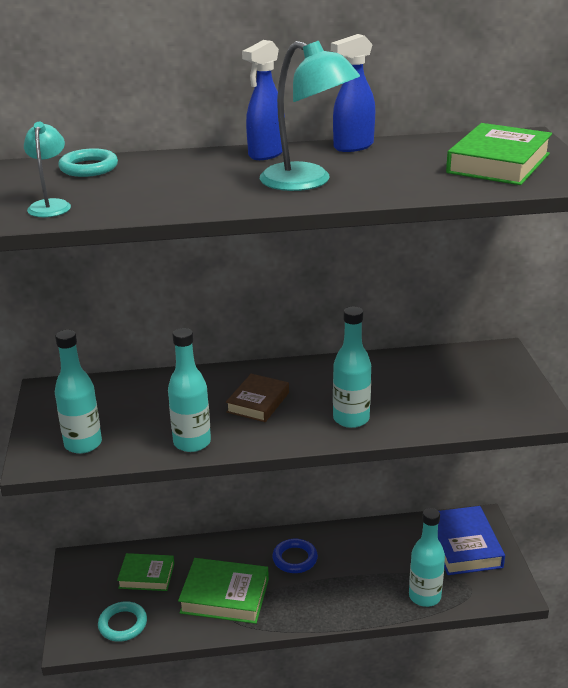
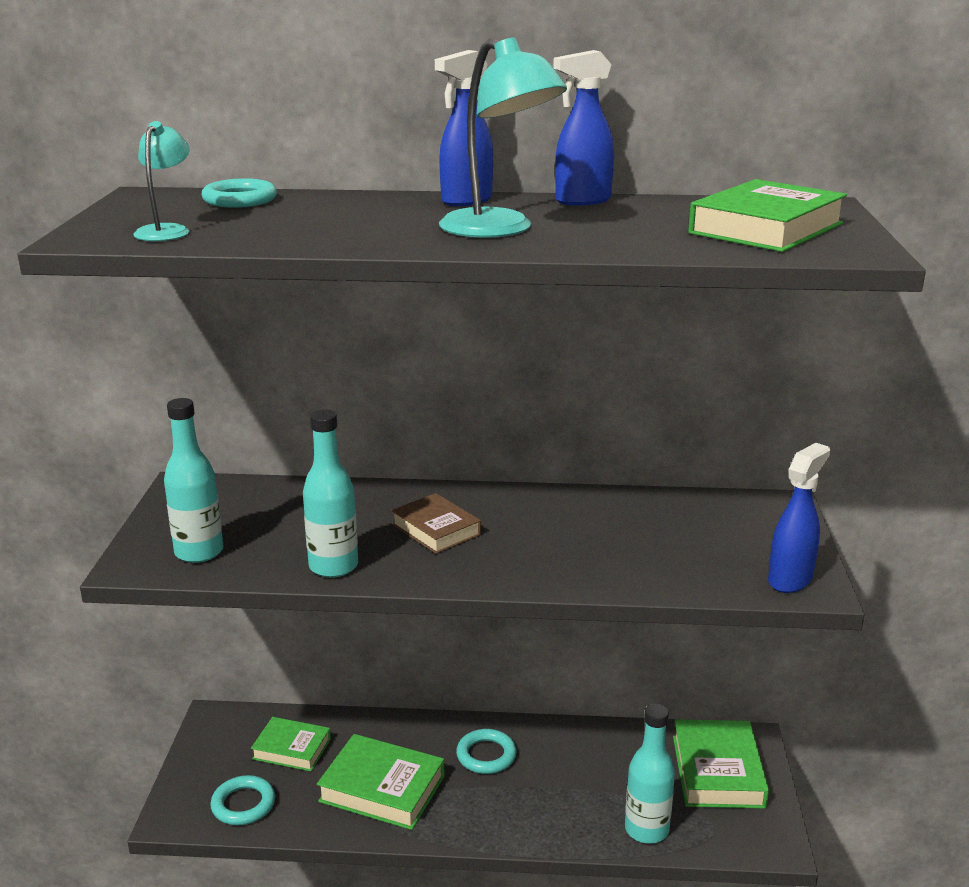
camera: 10 degrees right, 5 degrees down
(258, 402) = (436, 529): brown book -> brown book turned 75 degrees counterclockwise
(295, 559) = (486, 755): blue ring -> turquoise ring
(351, 419) = (549, 563): turquoise bottle -> none
(463, 545) = (717, 771): blue book -> green book
(524, 410) = (790, 580): none -> blue spray bottle

